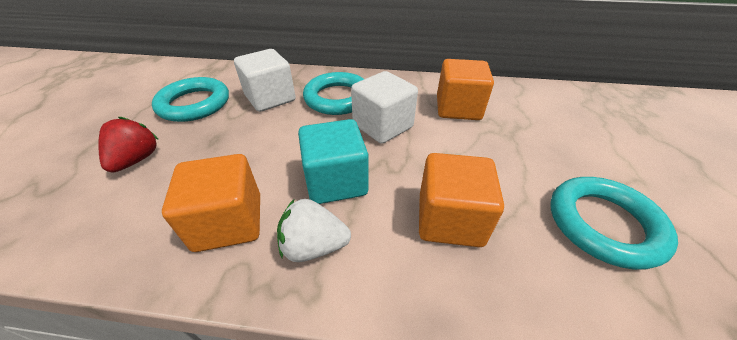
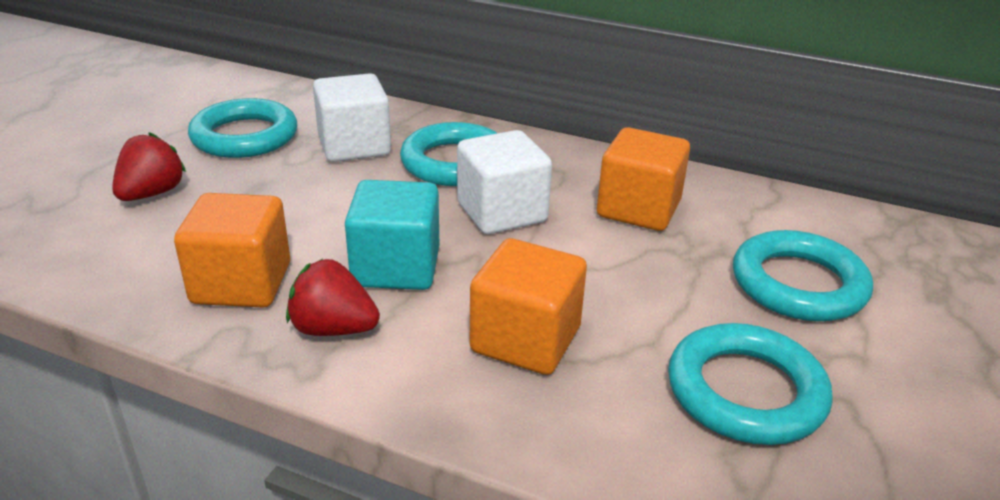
camera: 15 degrees right, 10 degrees down
(314, 246) = (333, 329): white strawberry -> red strawberry
(572, 139) = (798, 284): none -> turquoise ring

